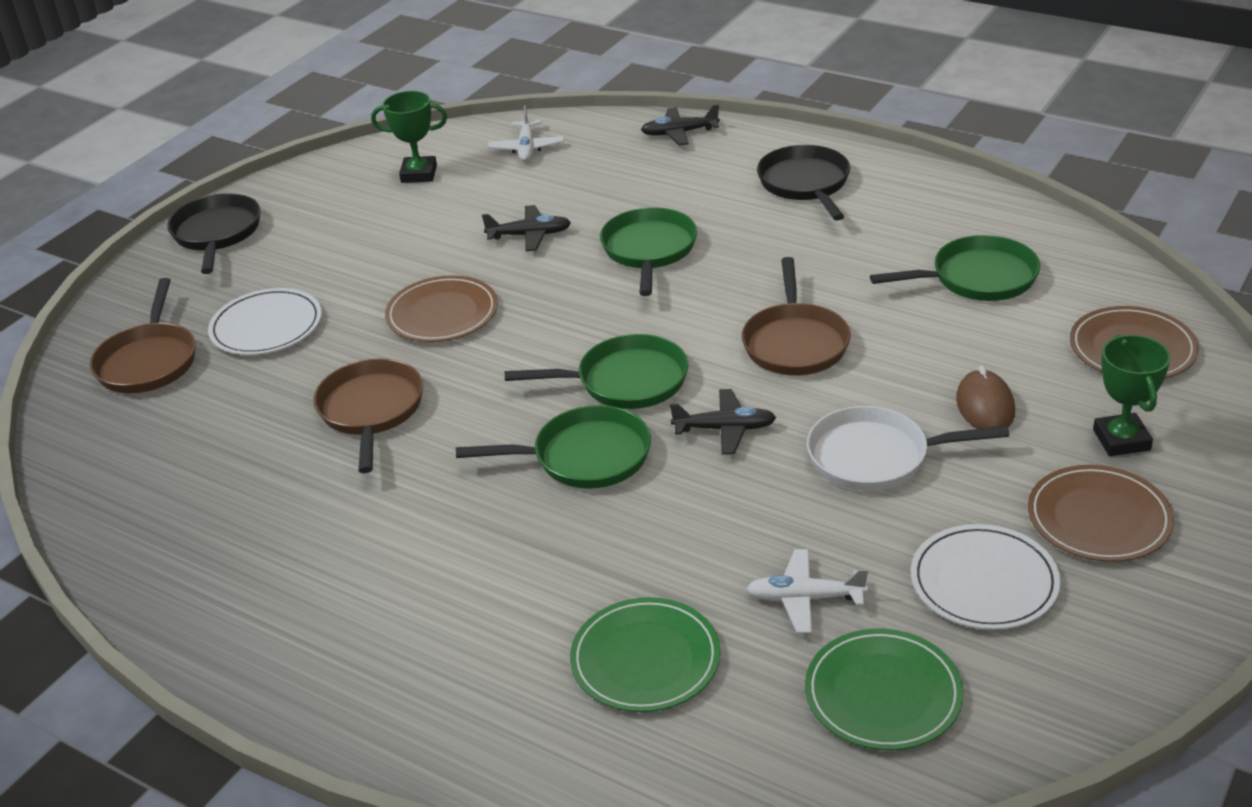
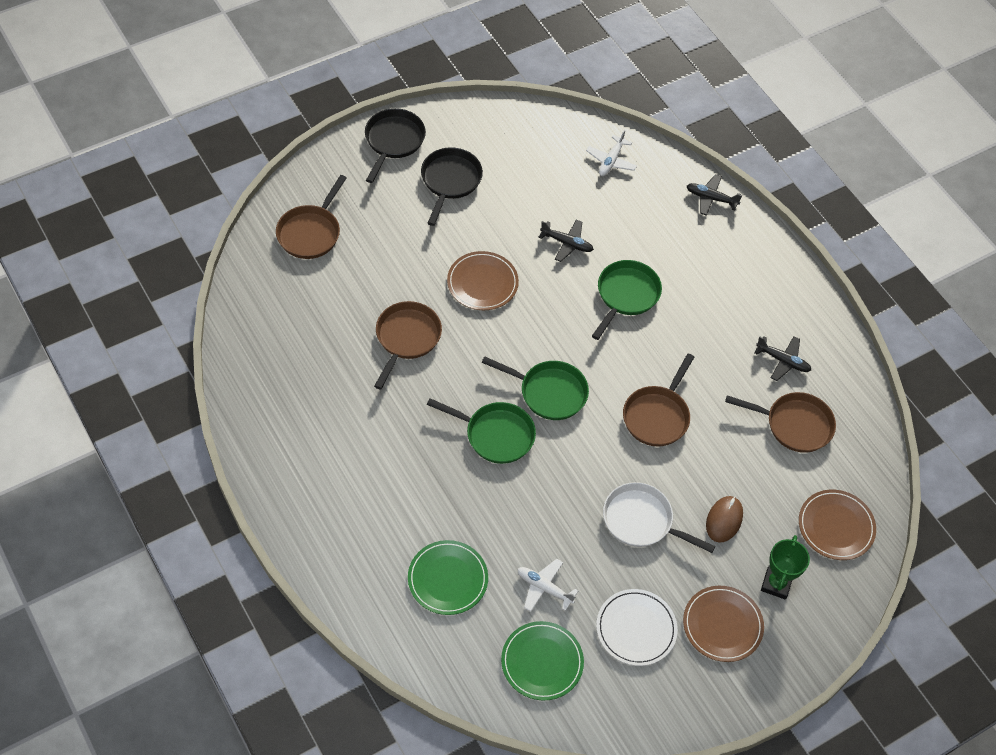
camera: 20 degrees right, 20 degrees up
(266, 326) = (384, 239): white plate -> none
(419, 174) = (534, 150): green trophy -> none
(725, 429) = (578, 457): black plane -> black plane (783, 361)
(805, 184) = (754, 289): black pan -> black pan (450, 181)
(977, 278) = (794, 425): green pan -> brown pan

